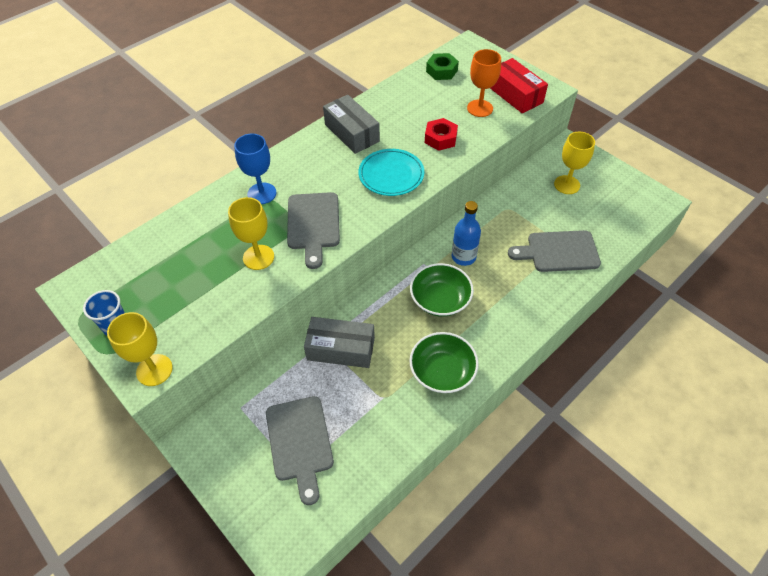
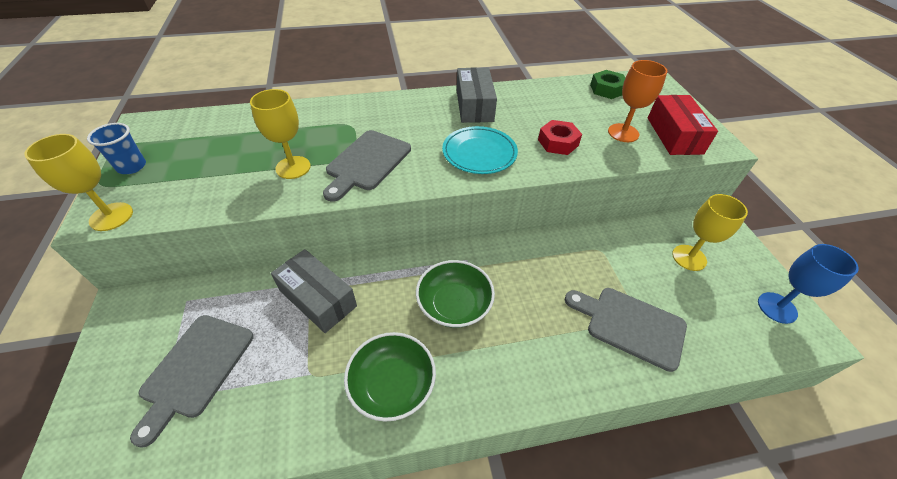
camera: 30 degrees right, 5 degrees down
(262, 193) = (350, 120): blue goblet -> blue goblet (777, 308)
(463, 257) = (513, 274): blue bottle -> none

